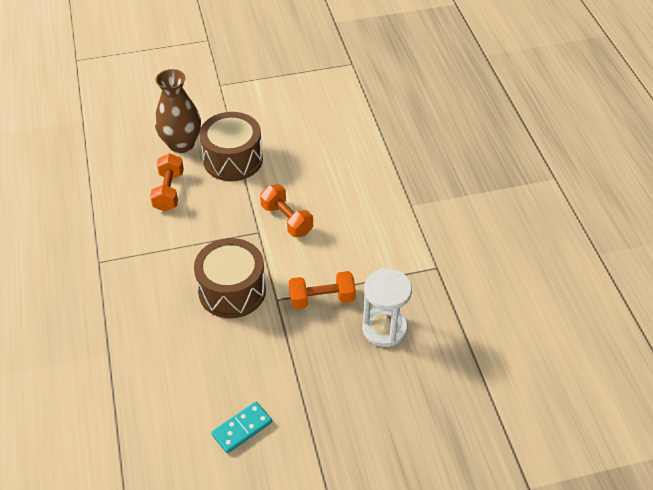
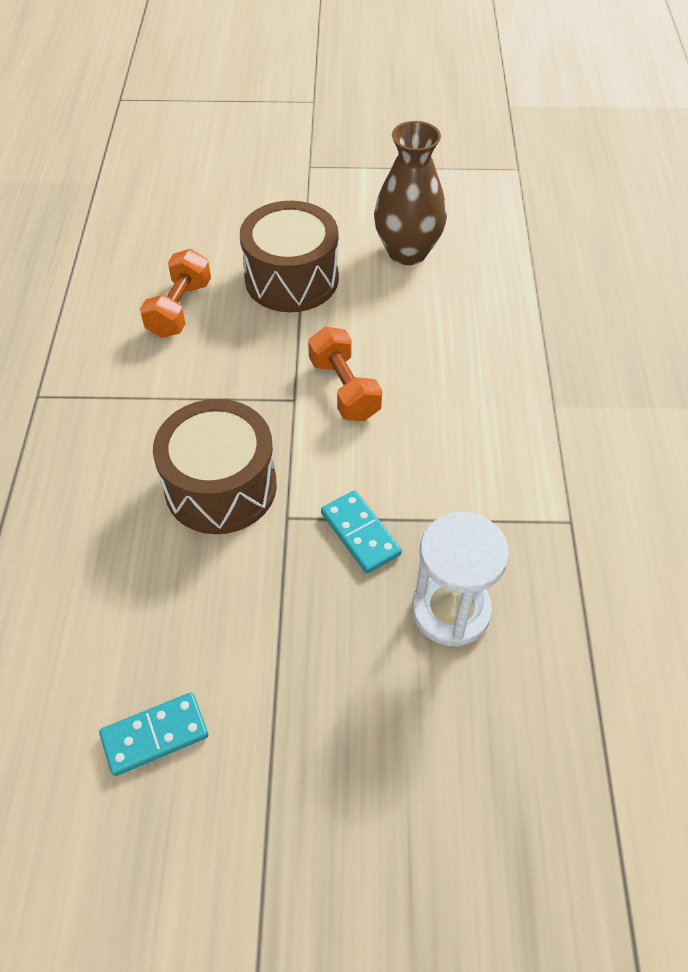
camera: 15 degrees right, 5 degrees up
(181, 144) = (223, 242): brown vase -> brown vase (407, 252)
(322, 299) = (360, 533): orange dumbbell -> turquoise domino

